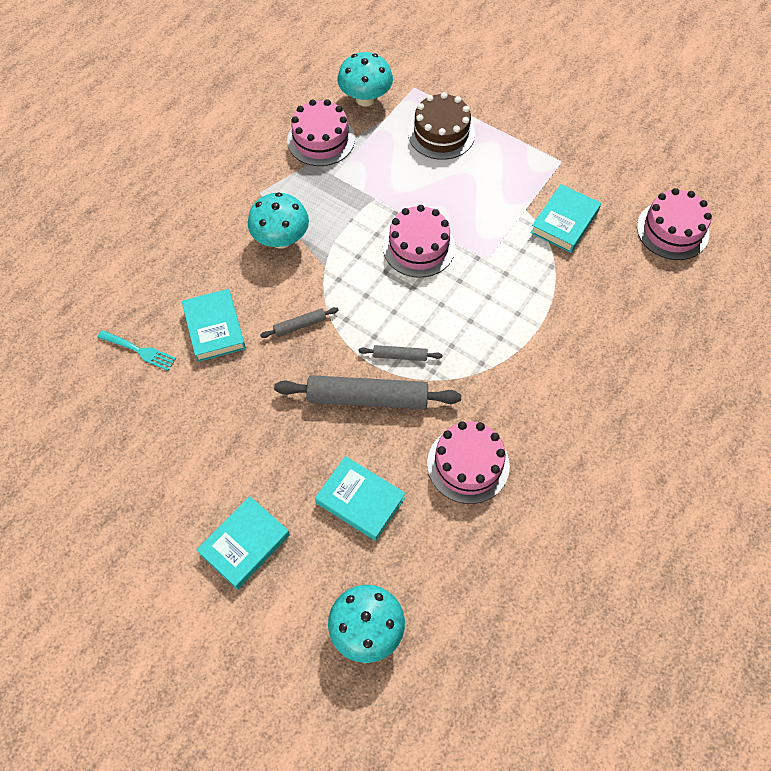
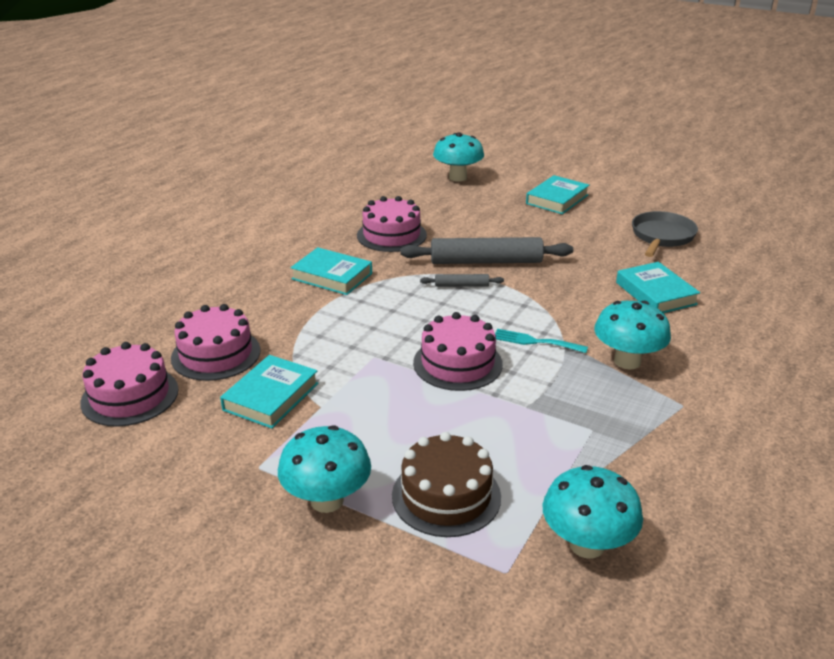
camera: 175 degrees right, 30 degrees down
(140, 351) = (717, 277): turquoise fork -> turquoise fork (535, 342)
(155, 435) = (662, 237): none -> grey pan
(300, 325) = (570, 299): grey rolling pin -> none
(321, 140) = (633, 475): pink cake -> pink cake (216, 354)
(360, 500) = (477, 218): turquoise book -> turquoise book (332, 276)
(514, 135) = (327, 500): none -> turquoise mushroom

